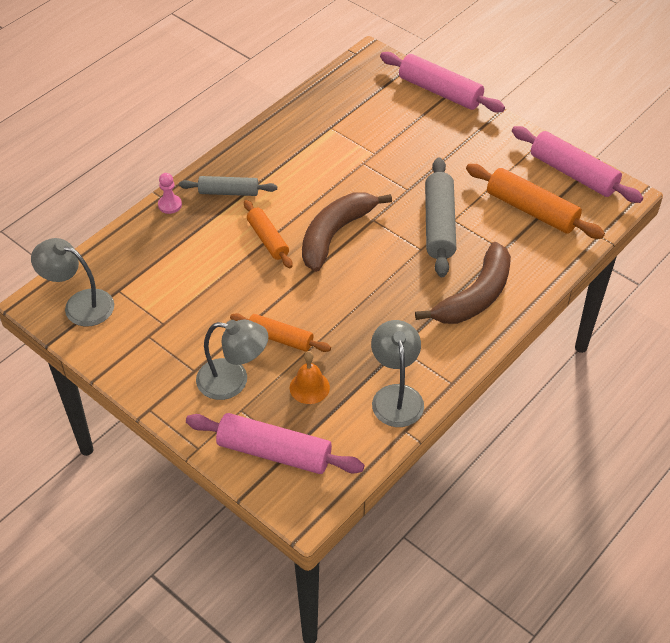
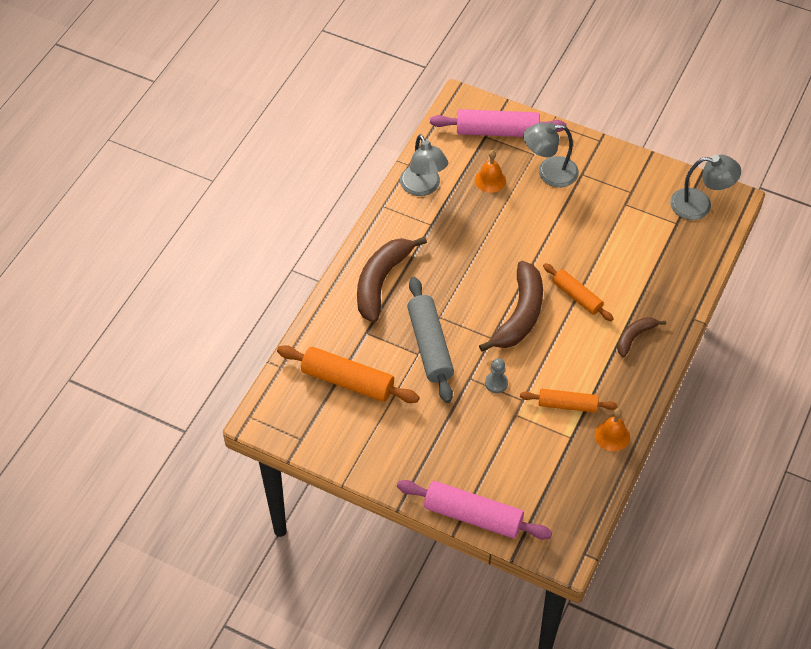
camera: 165 degrees right, 5 degrees up
(170, 205) = (680, 311): pink pawn -> none
(228, 192) = (634, 337): grey rolling pin -> brown banana
(280, 338) = (528, 212): orange rolling pin -> orange rolling pin (567, 405)
(292, 122) = (612, 435): none -> orange bell
(383, 180) = (496, 383): none -> grey pawn
(573, 173) = (313, 435): pink rolling pin -> none

